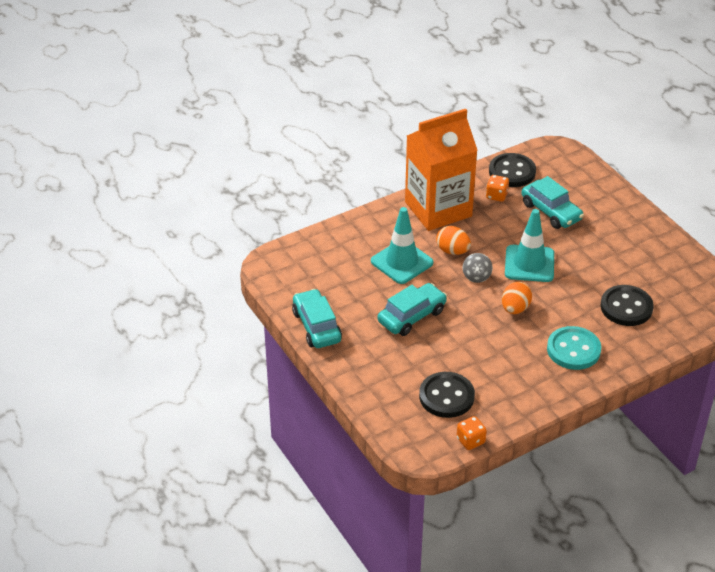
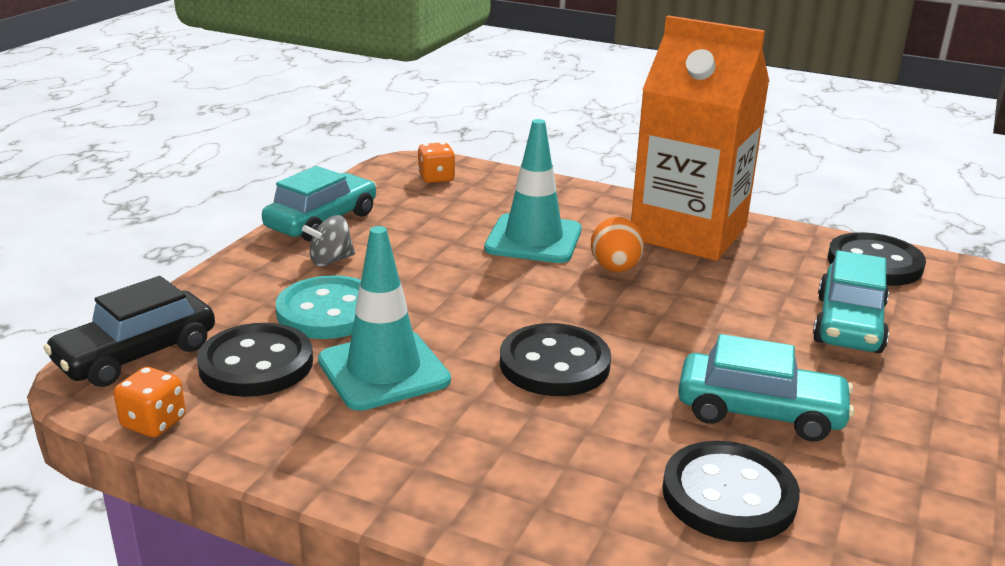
camera: 55 degrees right, 15 degrees down
(408, 432) = (137, 355): none -> black car
(412, 316) = (422, 279): turquoise car -> turquoise car (760, 412)
(476, 276) = (586, 305): grey spinning top -> grey spinning top (330, 260)
(496, 196) = (798, 267): orange dice -> orange dice (436, 178)
(515, 308) = (554, 364): orange egg -> black button
(529, 264) = (687, 343): turquoise traffic cone -> turquoise traffic cone (383, 370)
(573, 350) = (519, 465): turquoise button -> turquoise button (328, 311)

